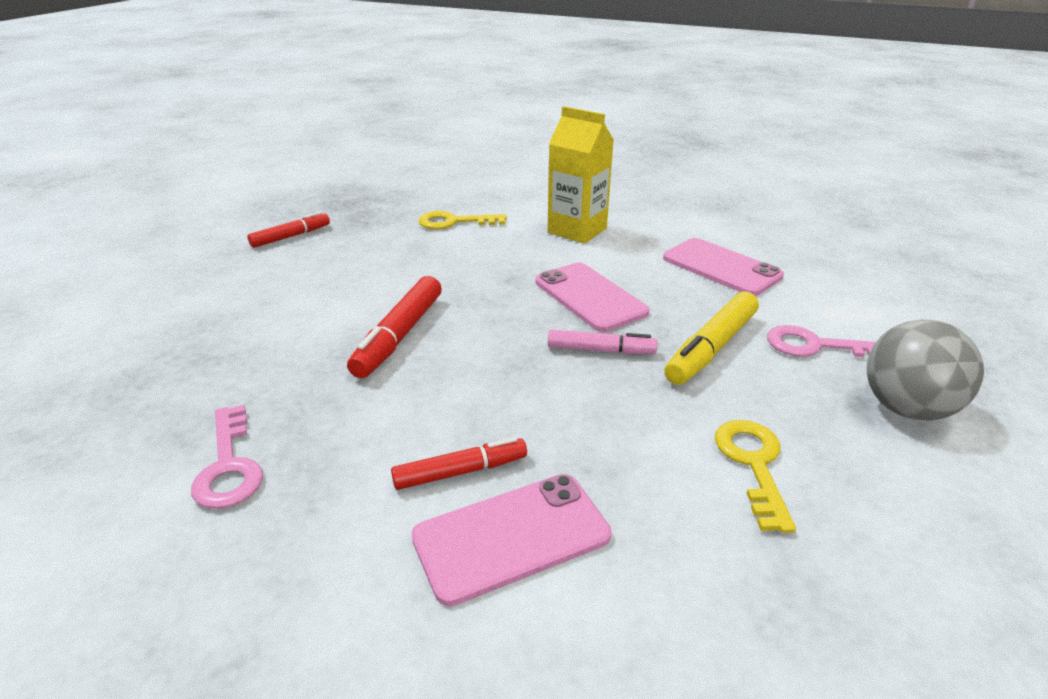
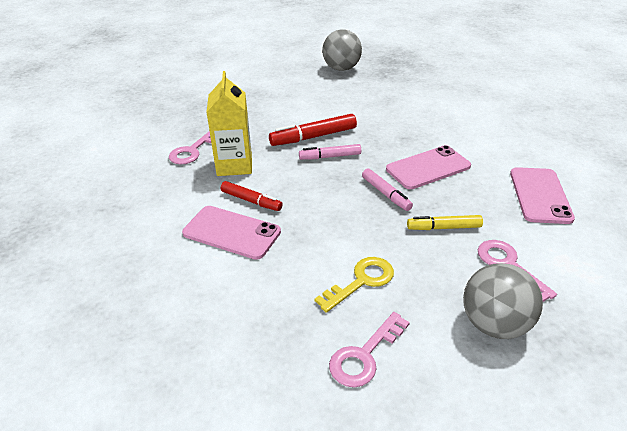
camera: 50 degrees right, 5 degrees up
(291, 236) = (341, 68): red marker -> grey ball
(454, 222) = (428, 95): yellow key -> none
(464, 347) = (330, 157): none -> pink marker
(577, 230) = (489, 130): yellow carton -> yellow carton (234, 165)
(589, 297) = (428, 168): pink phone -> pink phone turned 45 degrees clockwise
(711, 348) = (444, 227): yellow marker -> yellow marker, size x0.65
(903, 543) = (364, 356): none -> pink key

